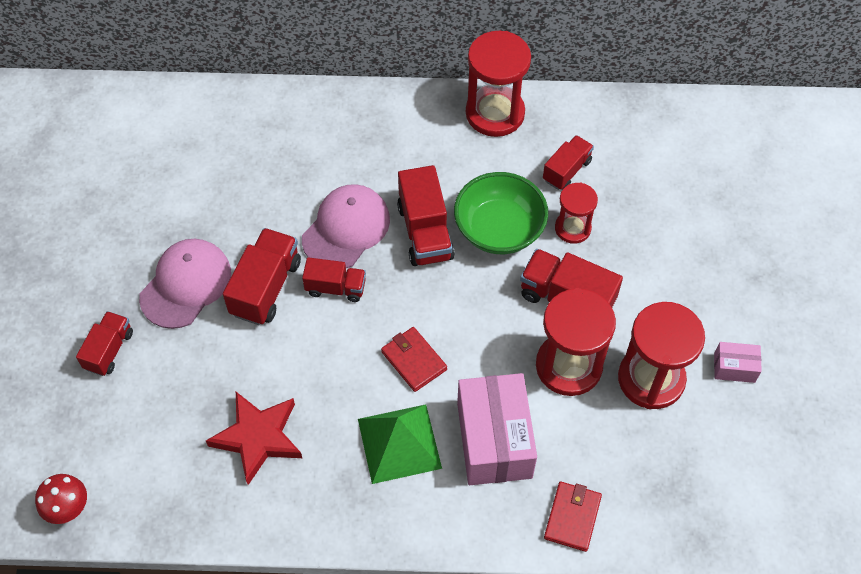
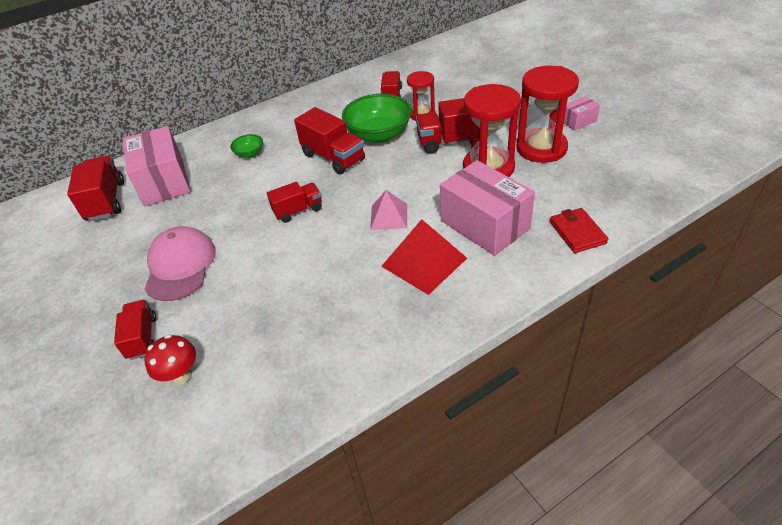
camera: 30 degrees left, 15 degrees down
(69, 509) = (183, 470): red mushroom -> red mushroom (181, 375)
(237, 148) = (164, 182): none -> pink box
(258, 437) = (316, 319): red star -> none
(266, 287) = (246, 236): red truck -> red truck (106, 201)
(346, 163) = (249, 154): none -> green bowl
(346, 229) = (278, 181): pink cap -> none
(399, 443) = (424, 262): green pyramid -> red pyramid
(413, 360) = (389, 216): red wallet -> pink pyramid
(495, 113) = (325, 94): red hourglass -> none

